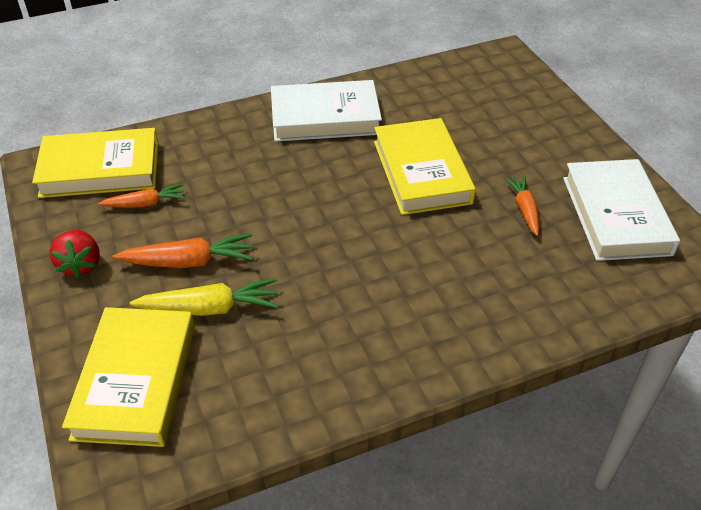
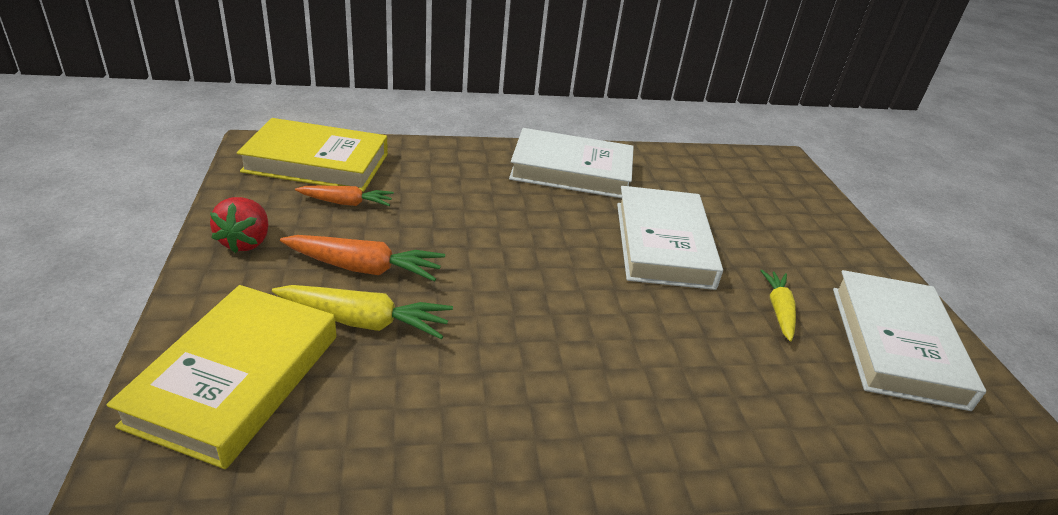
camera: 10 degrees right, 10 degrees down
(421, 172) = (663, 244): yellow book -> white book
(524, 209) = (778, 310): orange carrot -> yellow carrot

